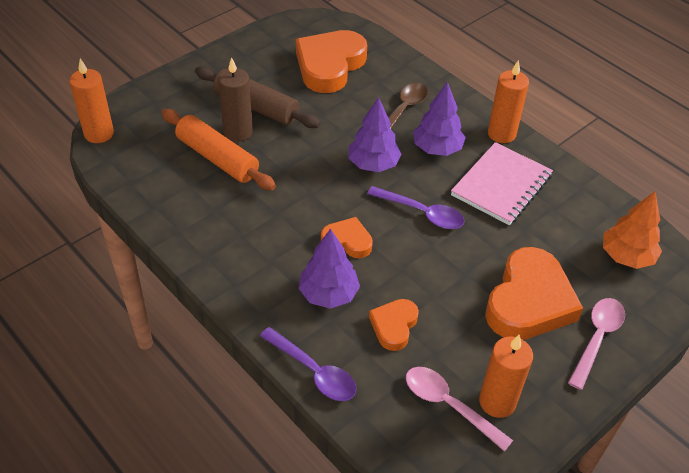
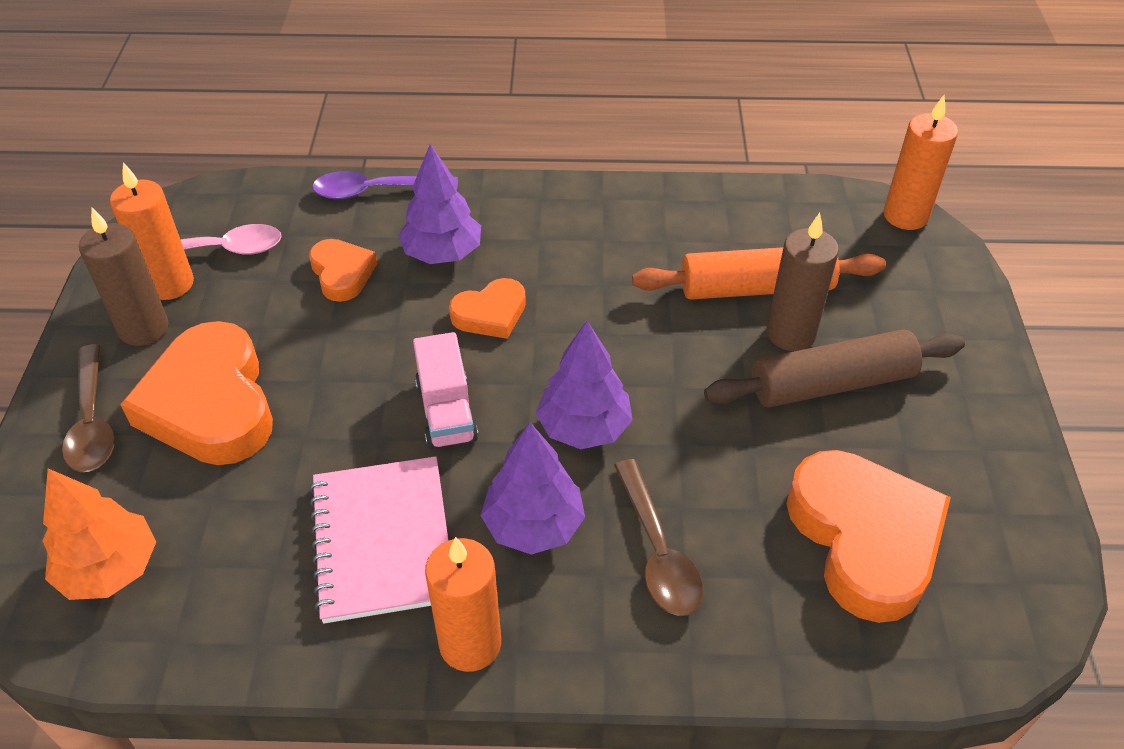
camera: 135 degrees right, 0 degrees up
(422, 213) = (446, 412): purple spoon -> pink truck
(534, 379) = (144, 328): none -> brown candle
(597, 339) = (92, 421): pink spoon -> brown spoon

